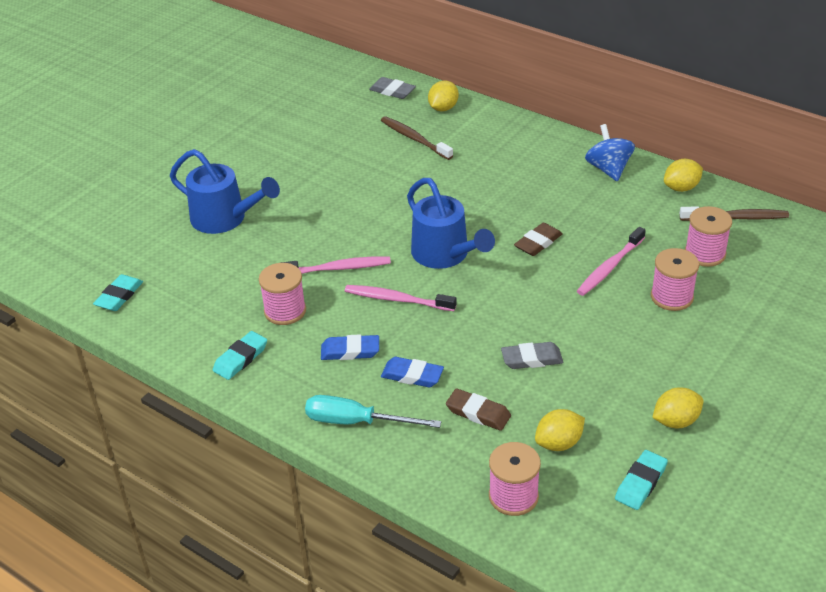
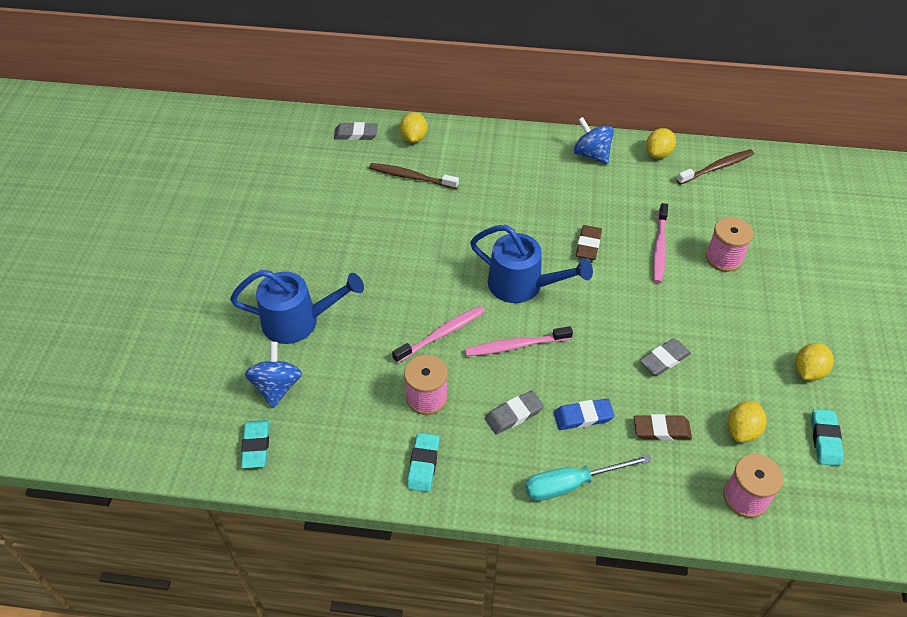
camera: 30 degrees left, 10 degrees up
(169, 260) = (277, 387): none -> blue spinning top
(350, 351) = (514, 414): blue eraser -> grey eraser
(705, 253) = (718, 209): pink spool -> none

